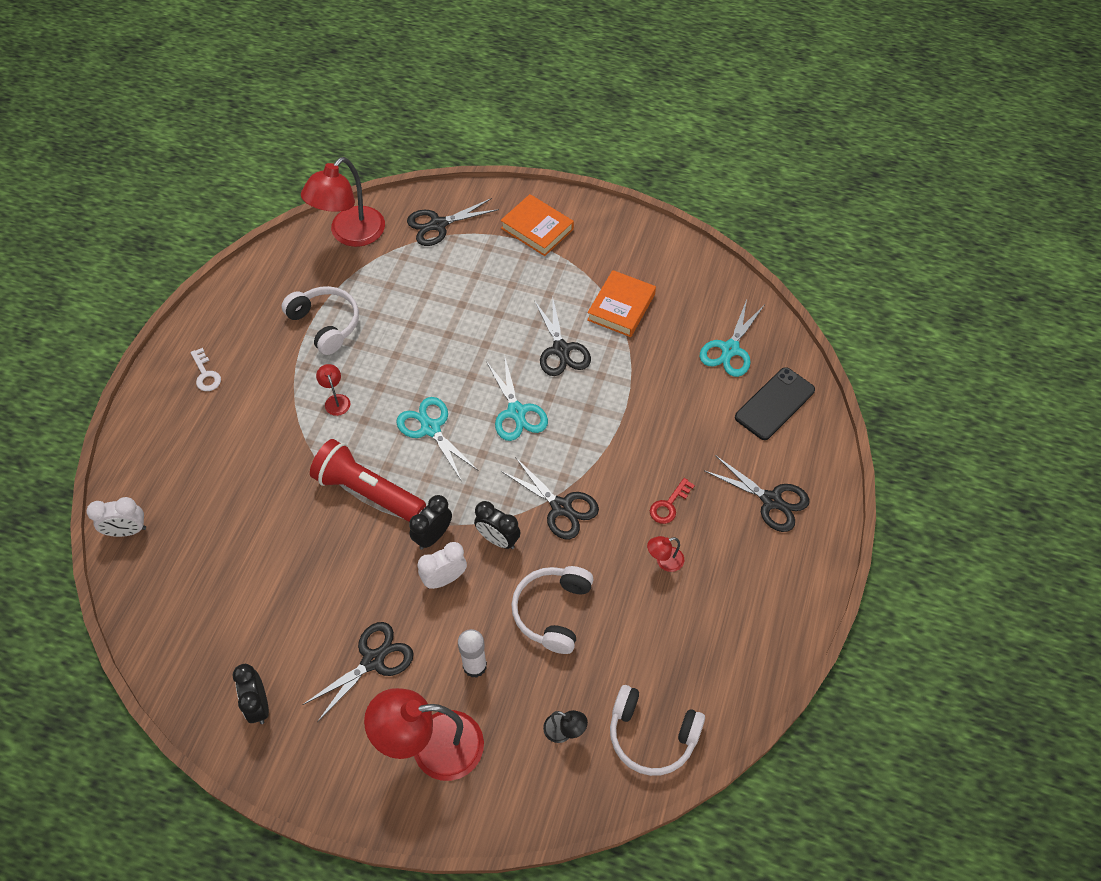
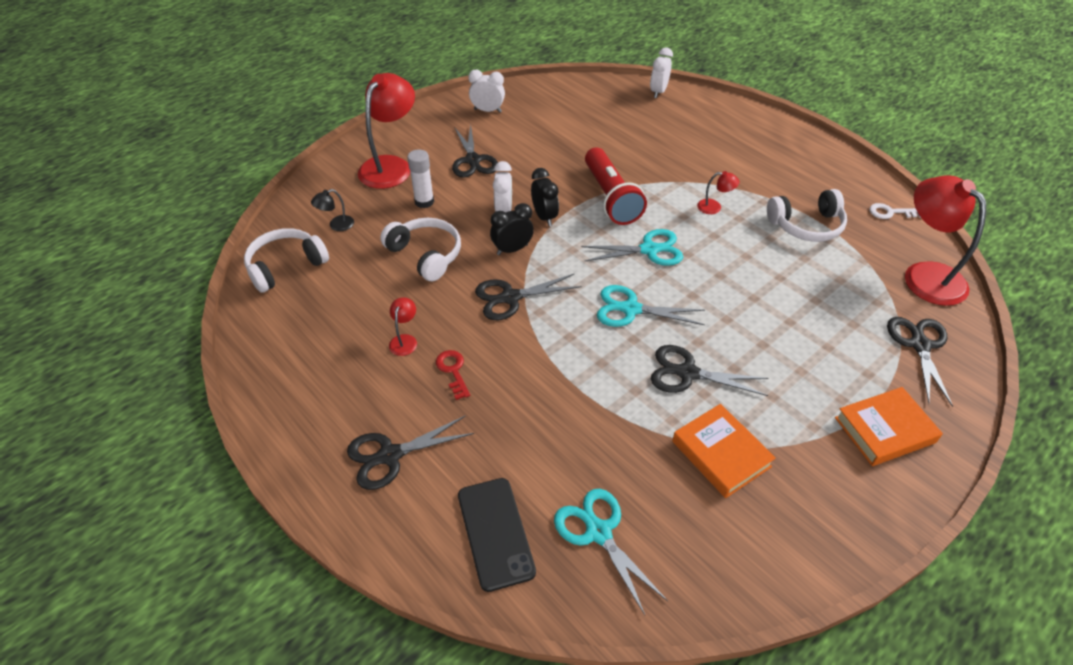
camera: 120 degrees right, 10 degrees down
(205, 374) = (782, 151): white key -> white key (890, 212)
(258, 705) = (487, 111): black clock -> white clock
(368, 492) = (610, 197): red flashlight -> red flashlight turned 105 degrees clockwise

